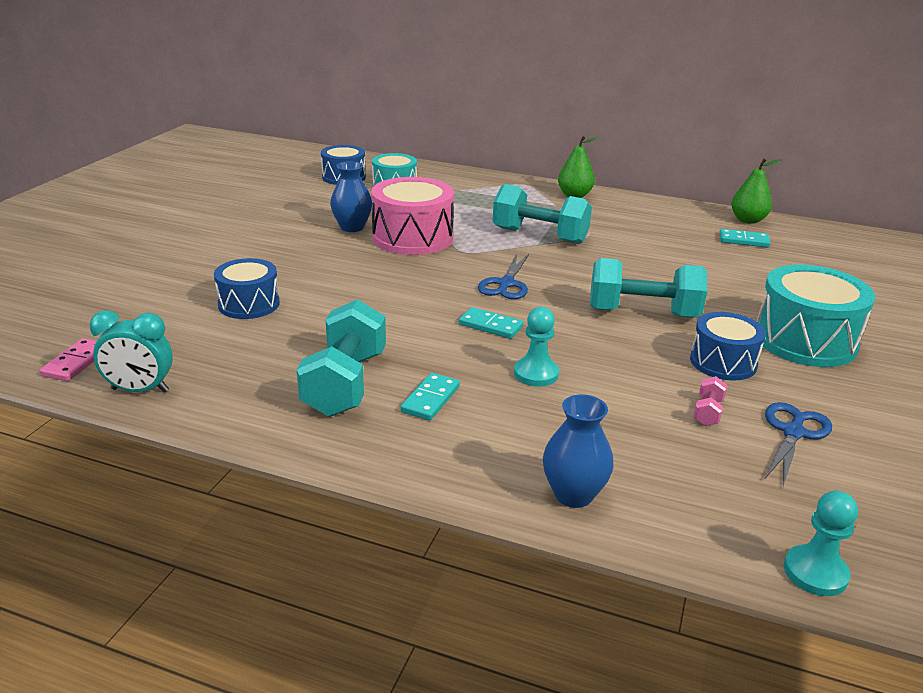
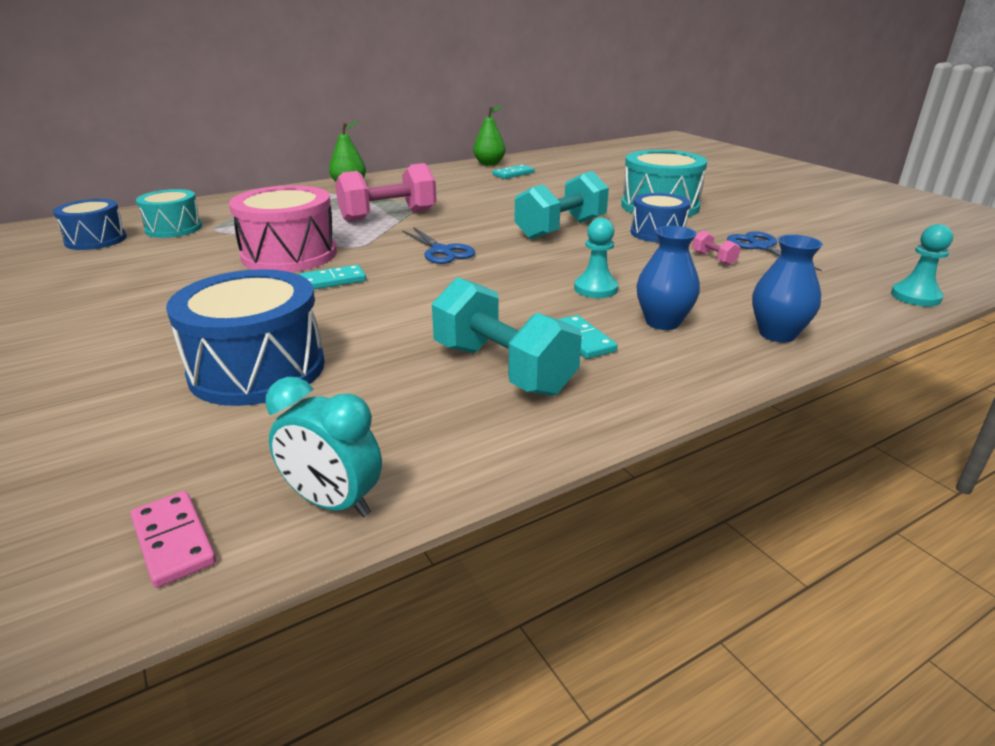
camera: 50 degrees left, 0 degrees up
(140, 390) = (333, 503): turquoise clock -> turquoise clock turned 75 degrees clockwise
(249, 304) = (257, 369): blue drum -> blue drum, size x1.59
(352, 227) = (209, 270): blue vase -> blue vase (662, 322)
(490, 326) = (498, 279): turquoise domino -> turquoise domino (333, 281)
(539, 236) = (388, 216): turquoise dumbbell -> pink dumbbell

